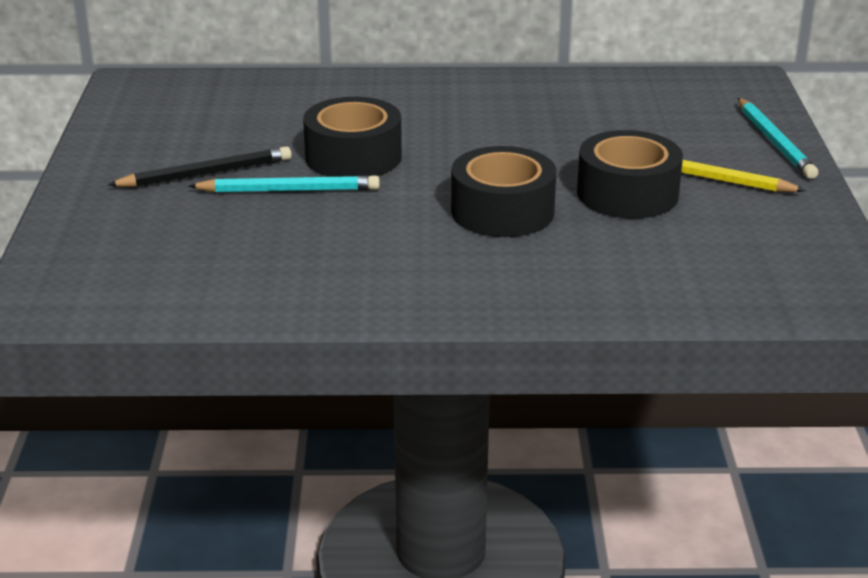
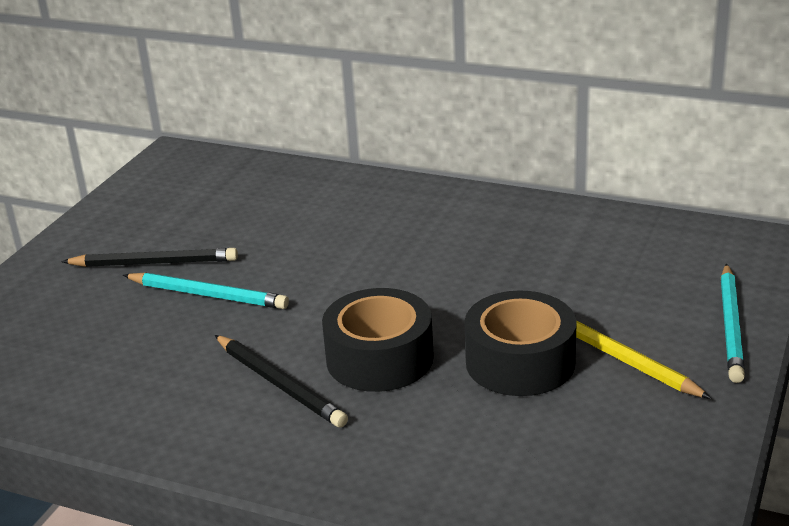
camera: 25 degrees right, 0 degrees up
(353, 157) = (293, 267): black tape -> none
(429, 245) = (280, 384): none -> black pencil

